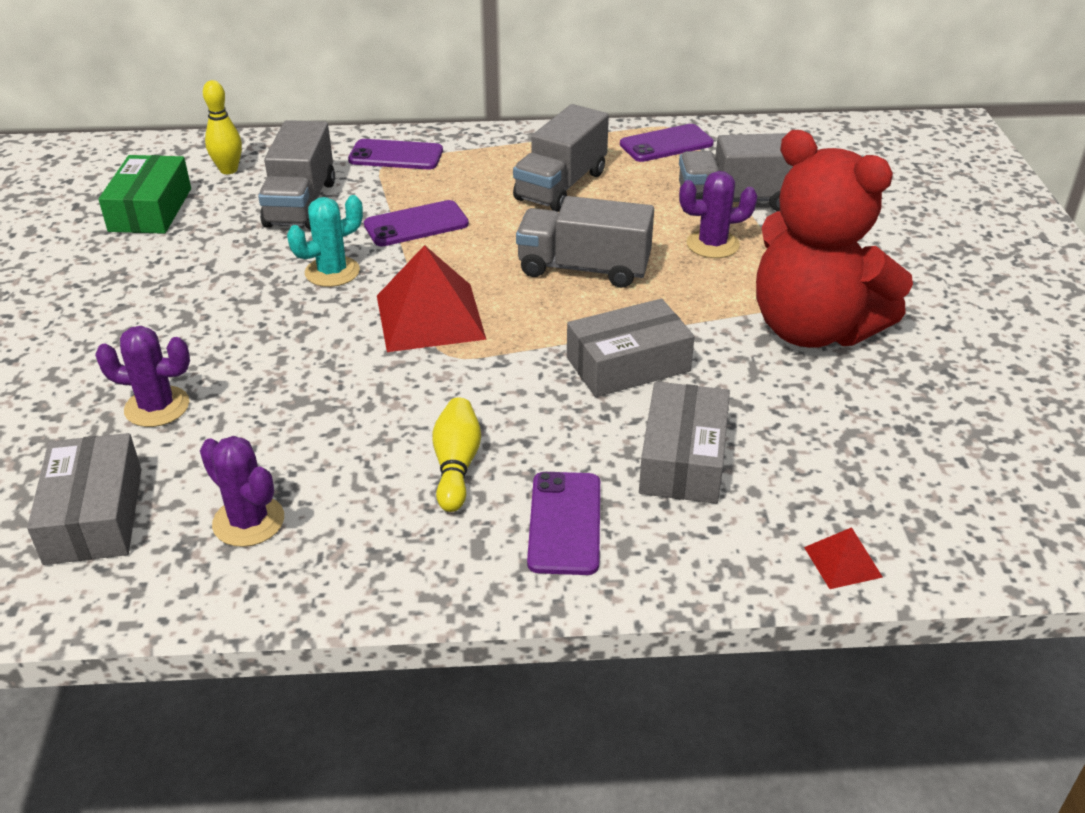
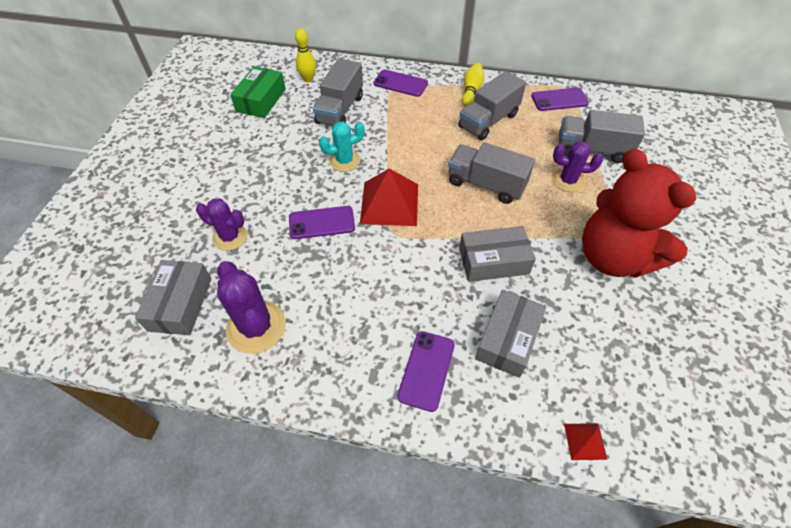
camera: 15 degrees right, 15 degrees up
(248, 521) = (256, 327): purple cactus -> purple cactus, size x1.50
(416, 224) = (399, 135): purple phone -> purple phone (322, 223)
(456, 465) = (376, 314): yellow bowling pin -> yellow bowling pin (471, 91)

